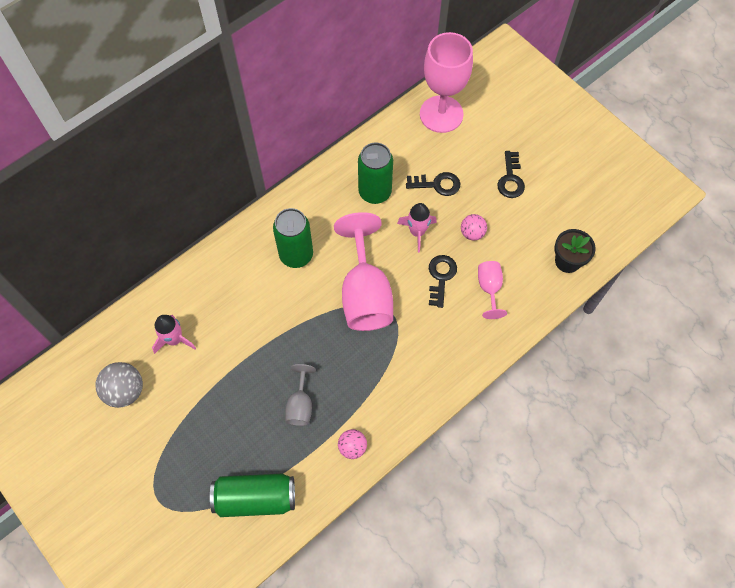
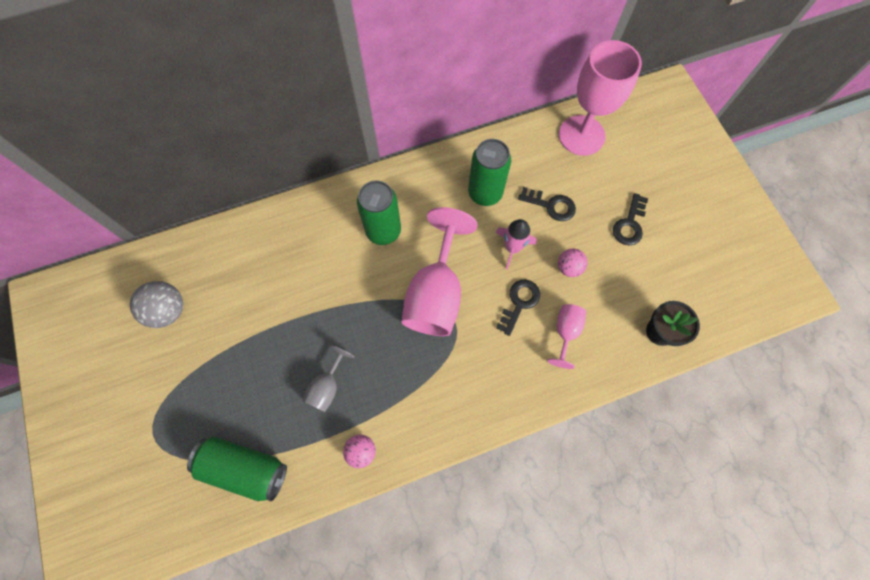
camera: 20 degrees right, 5 degrees up
(174, 339) = (234, 276): pink rocket -> none

